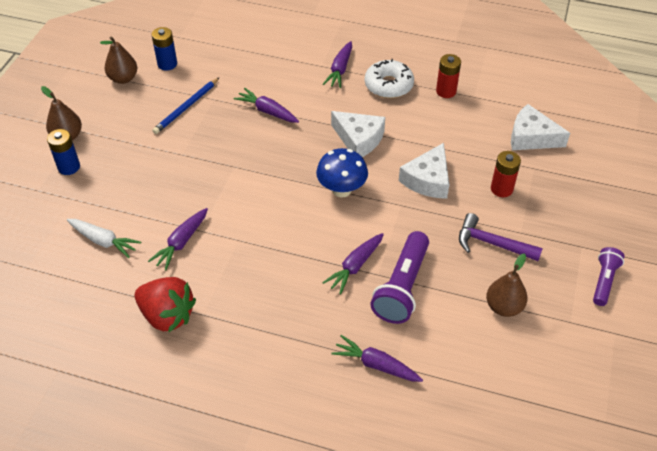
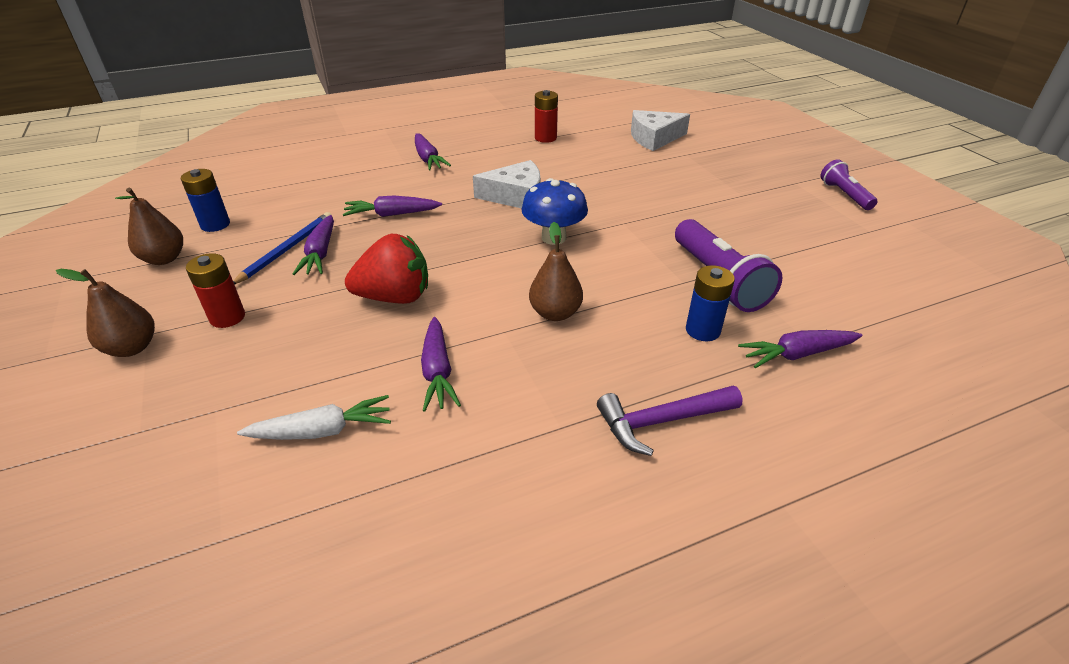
camera: 40 degrees left, 10 degrees down
(69, 167) = (170, 378): blue battery -> blue battery (702, 330)
(167, 315) = (518, 458): red strawberry -> red strawberry (395, 297)
(186, 107) = (287, 249): blue pencil -> blue pencil turned 150 degrees counterclockwise
(355, 266) = (654, 288): purple carrot -> purple carrot (320, 253)
(388, 85) = (490, 152): white donut -> none
(428, 180) = (619, 196): white cheese -> none
(491, 243) = (734, 212): purple hammer -> purple hammer (661, 421)
(501, 189) = (684, 176): red battery -> red battery (227, 317)
(504, 307) = (814, 248): brown pear -> brown pear (555, 313)

